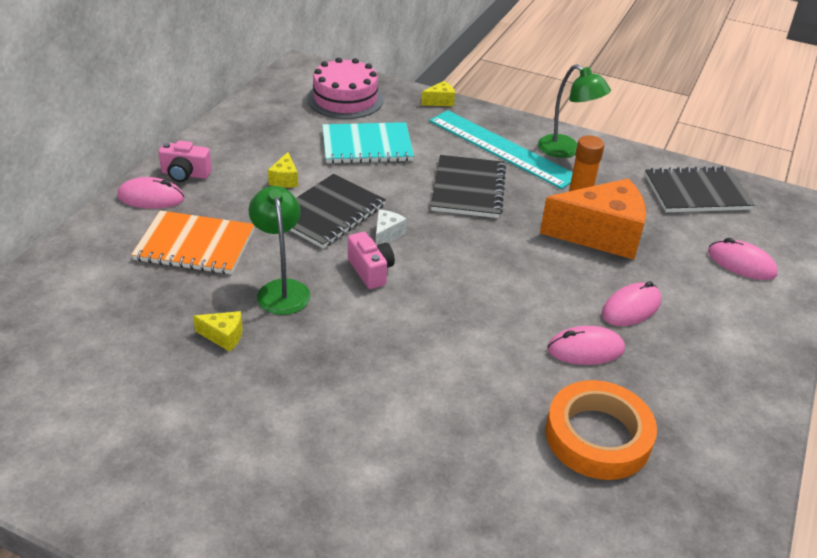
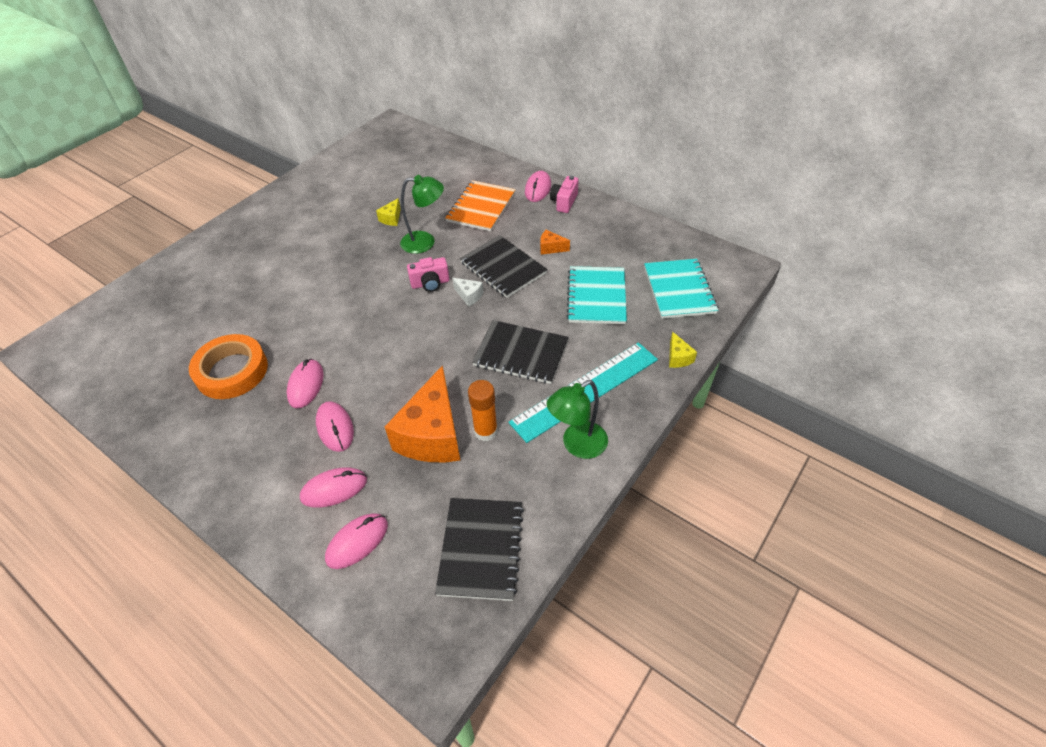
camera: 105 degrees right, 10 degrees up
(285, 179) = (551, 248): yellow cheese -> orange cheese
(345, 99) = (679, 290): pink cake -> turquoise notebook
(701, 291) = (334, 489): none -> pink mouse

